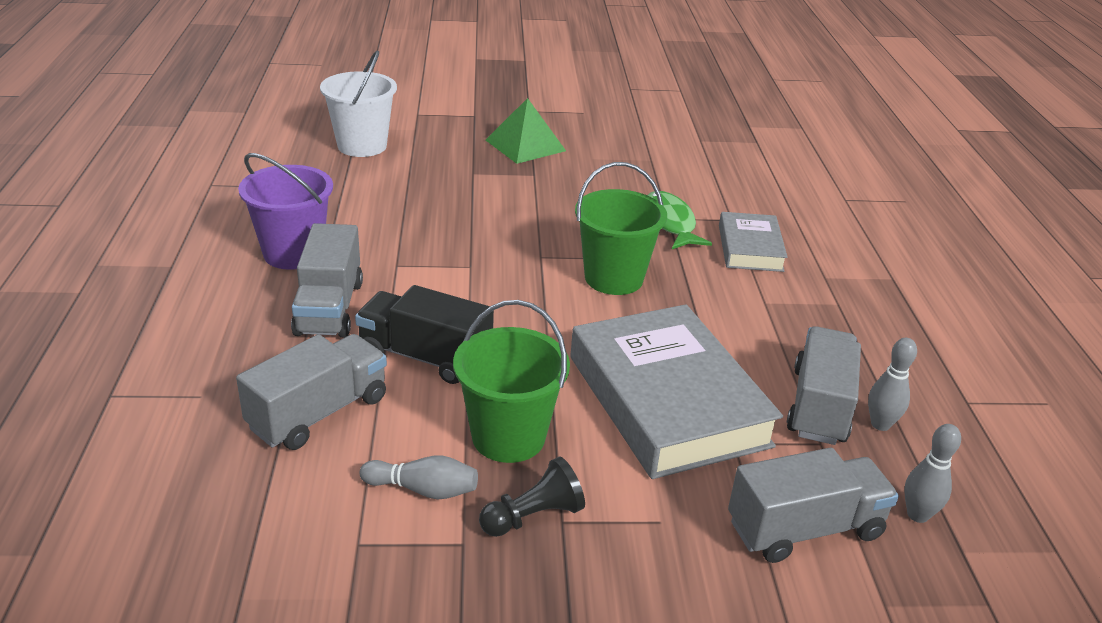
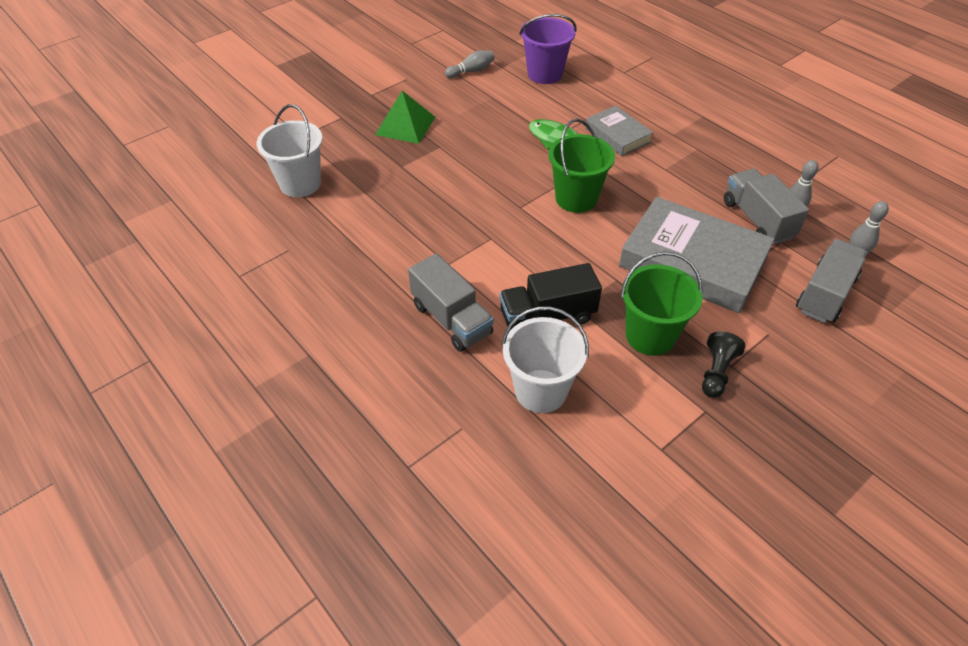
camera: 35 degrees left, 15 degrees up
(293, 253) = (375, 295): purple bucket -> purple bucket (545, 74)
(318, 413) = (541, 391): grey truck -> white bucket
(423, 489) = (651, 396): grey bowling pin -> grey bowling pin (471, 71)

